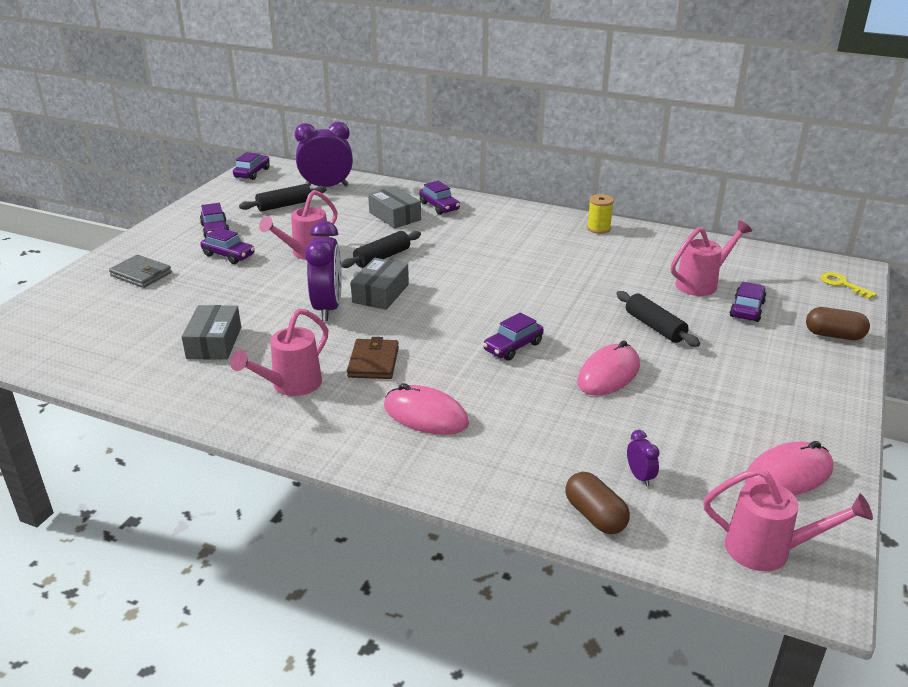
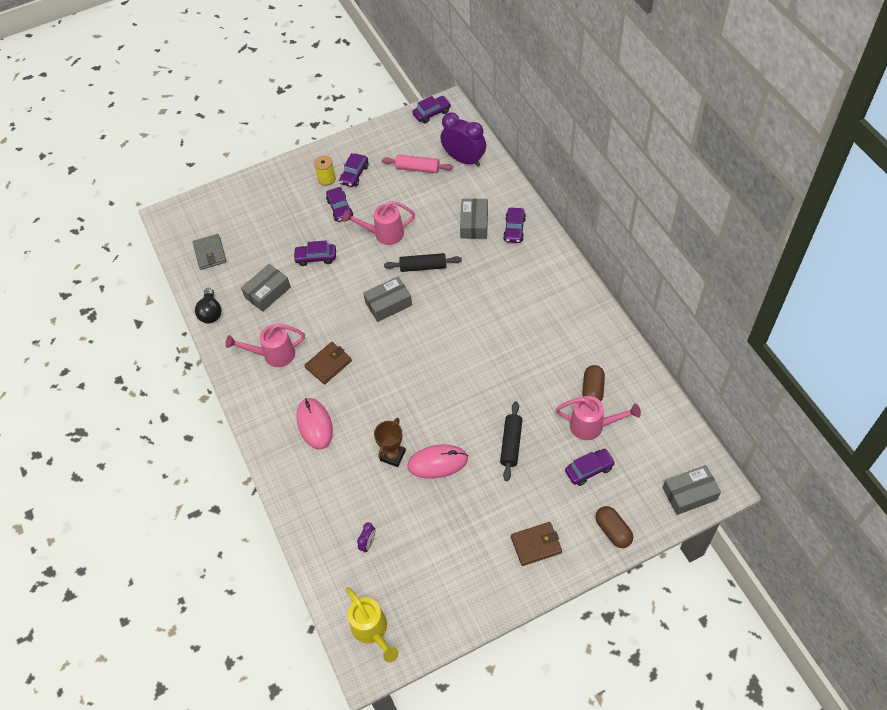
camera: 45 degrees right, 25 degrees up
(141, 274) = (280, 200): grey wallet -> grey wallet (210, 253)
(150, 390) = (211, 312): none -> black light bulb
(284, 205) = (417, 168): black rolling pin -> pink rolling pin
(328, 308) = (348, 299): purple clock -> none
(513, 347) = (411, 403): purple car -> purple car (316, 258)
(554, 393) = (392, 455): none -> brown trophy
(595, 516) = (321, 549): brown capsule -> brown capsule (592, 390)
(598, 228) = (594, 323): yellow spool -> yellow spool (326, 179)
(768, 550) = (372, 630): pink watering can -> yellow watering can
(788, 474) = (441, 600): pink mouse -> none
(794, 379) = (536, 545): none -> brown wallet
(842, 284) = (689, 494): yellow key -> grey box

